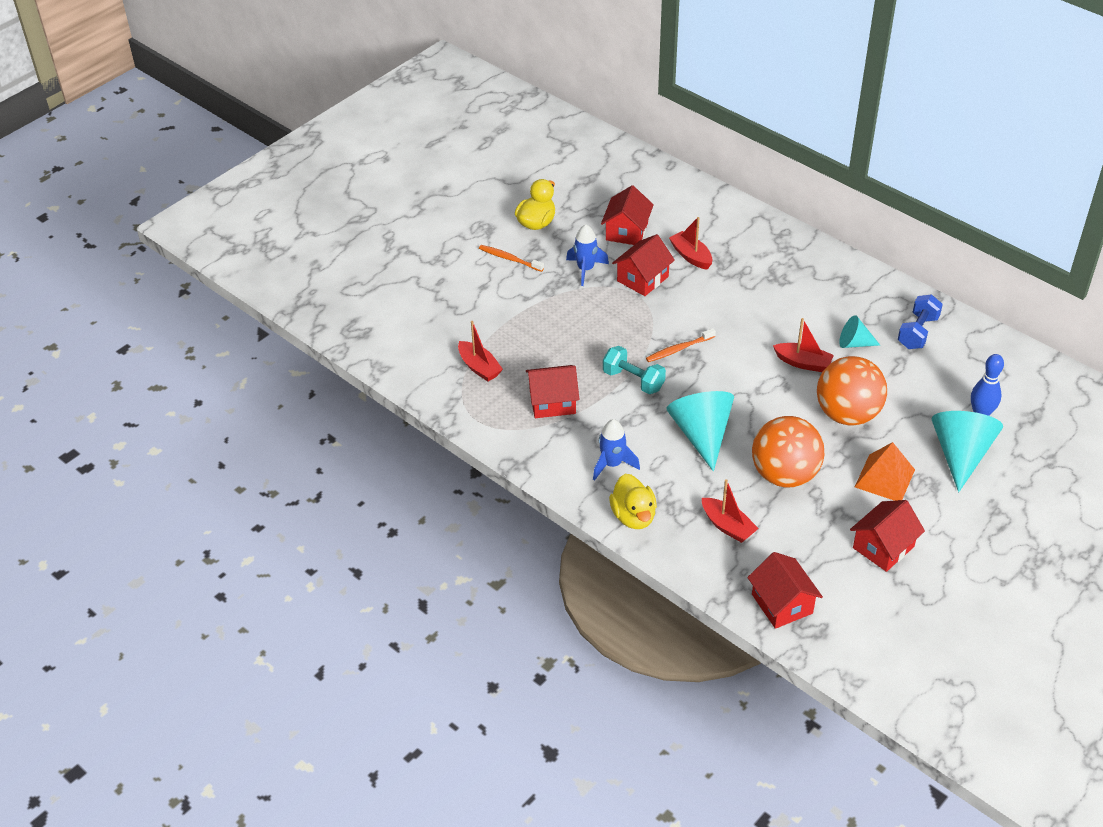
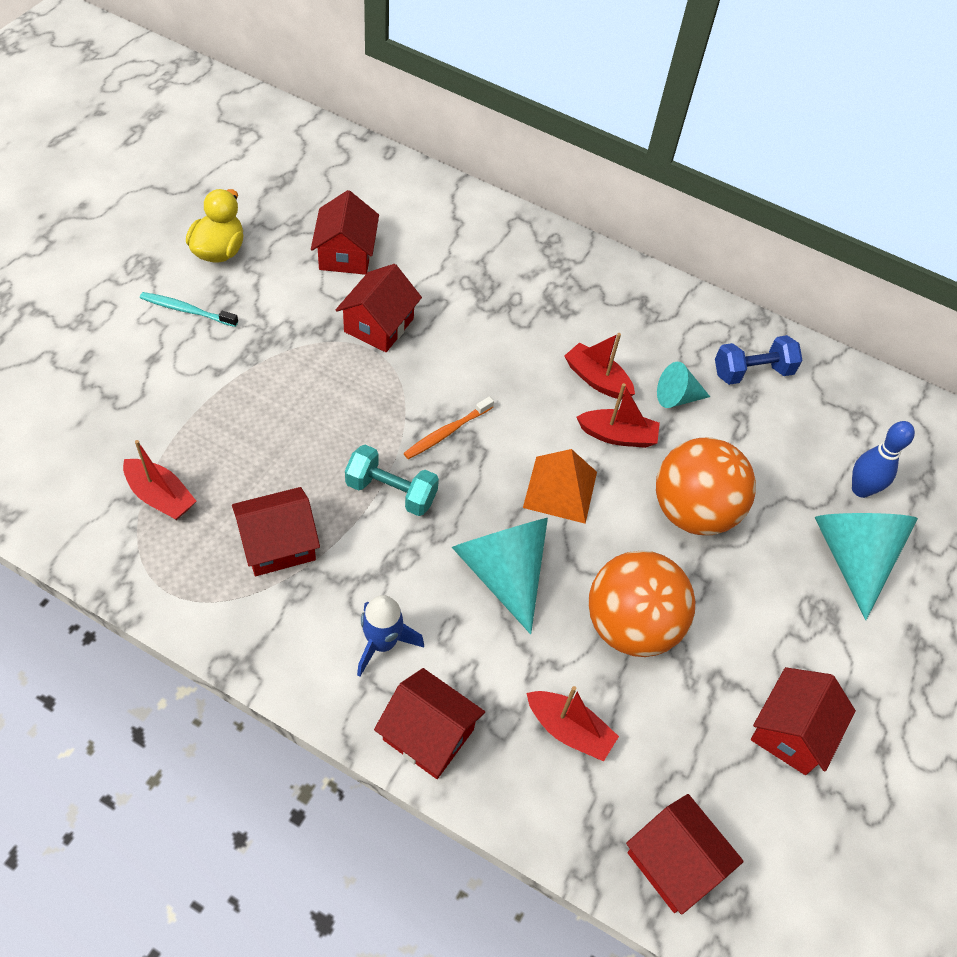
camera: 20 degrees left, 10 degrees up
(509, 259) = (187, 310): orange toothbrush -> turquoise toothbrush
(585, 269) = (297, 317): blue rocket -> none
(633, 516) = (428, 734): yellow duck -> red house
(691, 256) = (438, 284): red boat -> red boat (597, 379)
(885, 478) = (765, 611): orange pyramid -> orange pyramid (560, 489)
(917, 332) = (752, 372): blue dumbbell -> blue dumbbell turned 60 degrees clockwise

